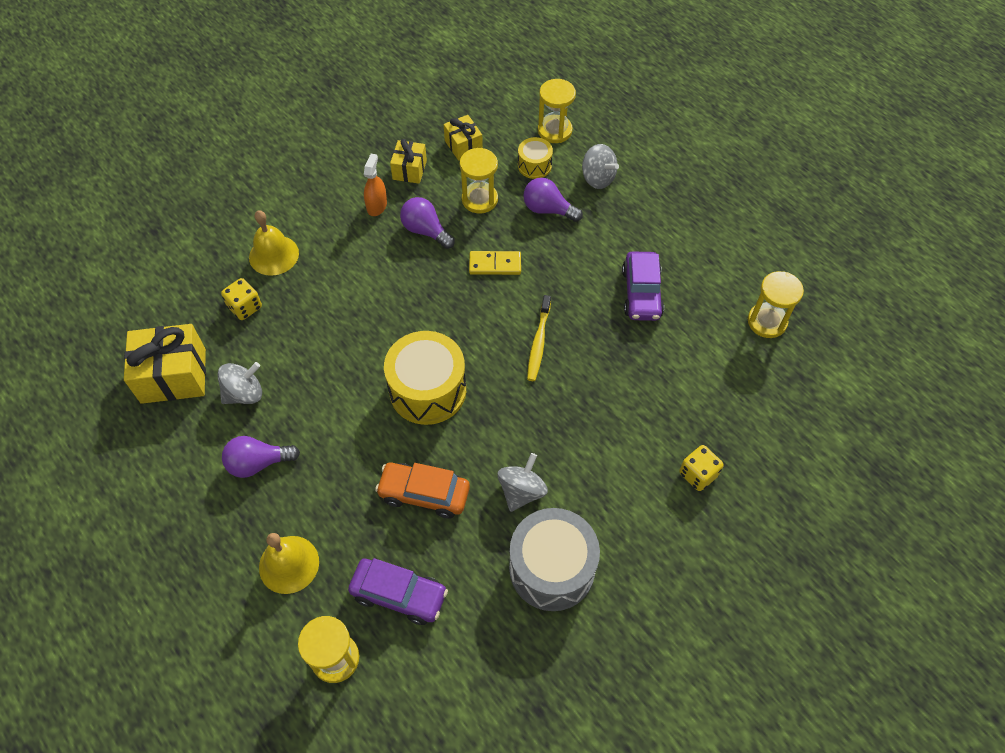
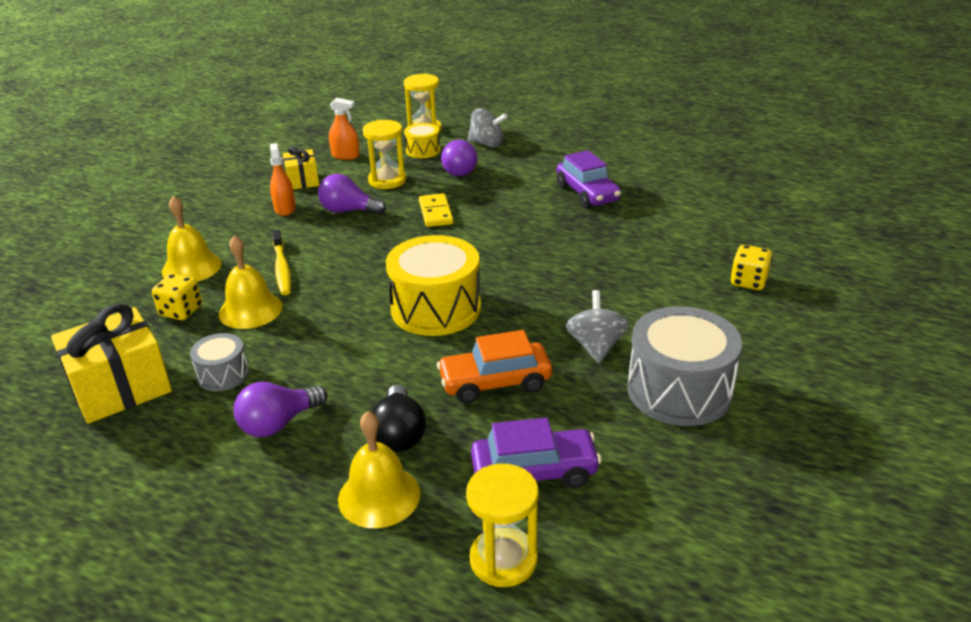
camera: 25 degrees left, 25 degrees down
(244, 393) = (223, 374): grey spinning top -> grey drum
(293, 328) = (250, 310): none -> yellow bell
(331, 513) = (399, 434): none -> black light bulb
(463, 146) = (345, 156): yellow gift -> orange spray bottle
(495, 264) = (435, 213): yellow domino -> yellow domino turned 75 degrees counterclockwise
(538, 343) = (521, 247): yellow toothbrush -> yellow toothbrush (282, 268)
(548, 209) = (457, 170): purple light bulb -> purple light bulb turned 105 degrees counterclockwise
(767, 322) = (708, 180): yellow hourglass -> none

